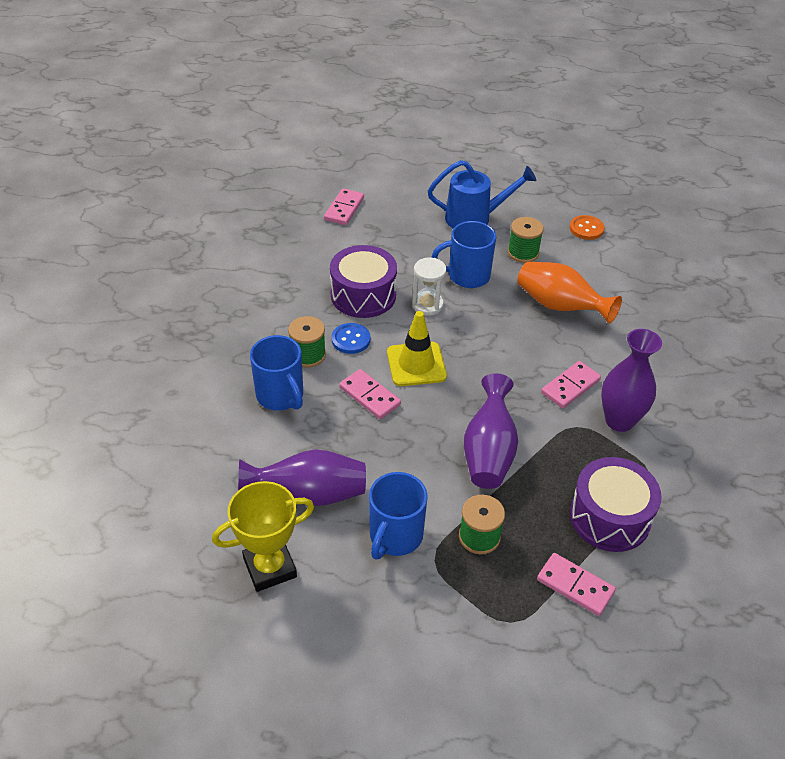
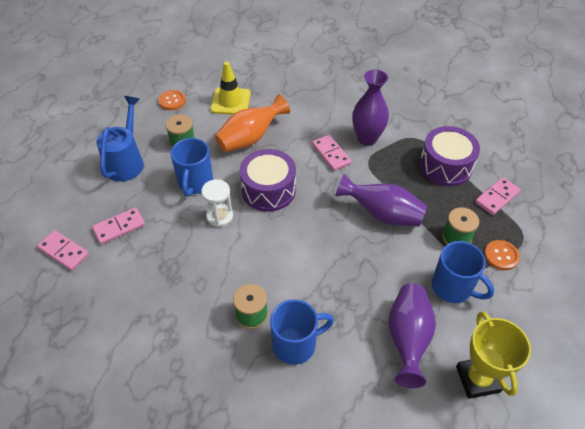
camera: 75 degrees left, 5 degrees up
(351, 339) = (243, 278): blue button -> none
(363, 295) = (190, 259): purple drum -> purple drum (268, 190)
(370, 396) = (312, 277): pink domino -> pink domino (119, 227)
(416, 364) = (285, 238): yellow traffic cone -> yellow traffic cone (230, 101)
(465, 592) = (501, 256): none -> orange button

